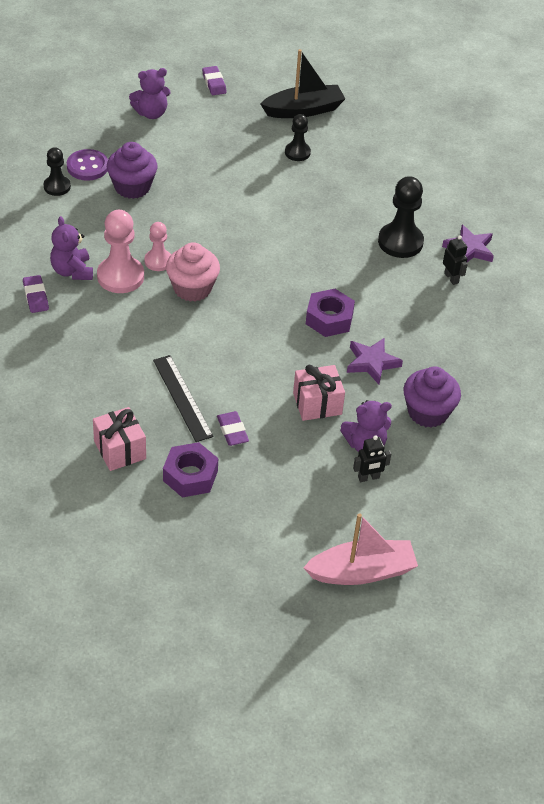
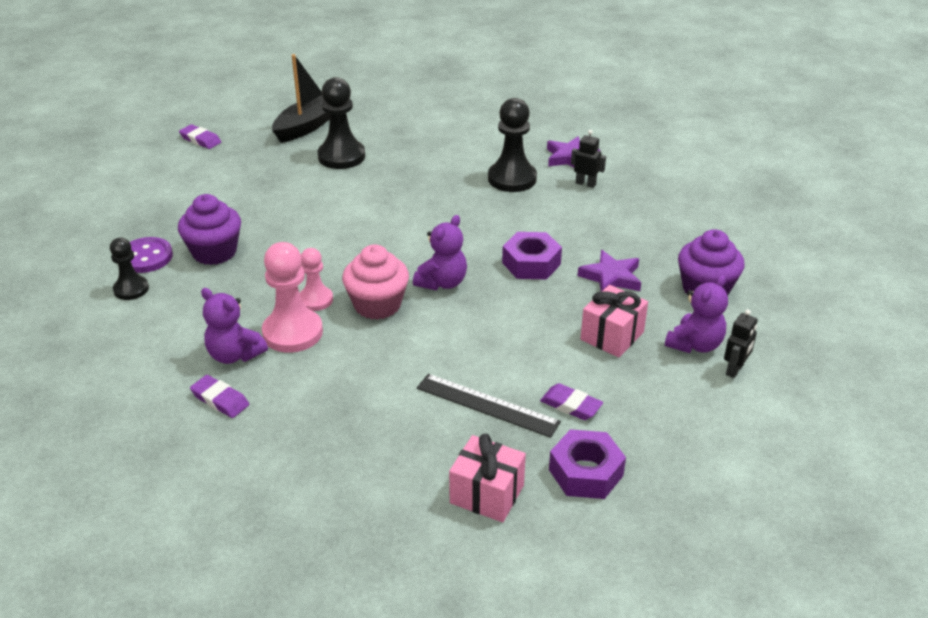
camera: 35 degrees left, 10 degrees down
(151, 113) = (164, 186): purple teddy bear -> purple teddy bear (442, 283)
(297, 152) = (341, 156): black pawn -> black pawn, size x1.66
(361, 572) = (841, 454): pink boat -> none

